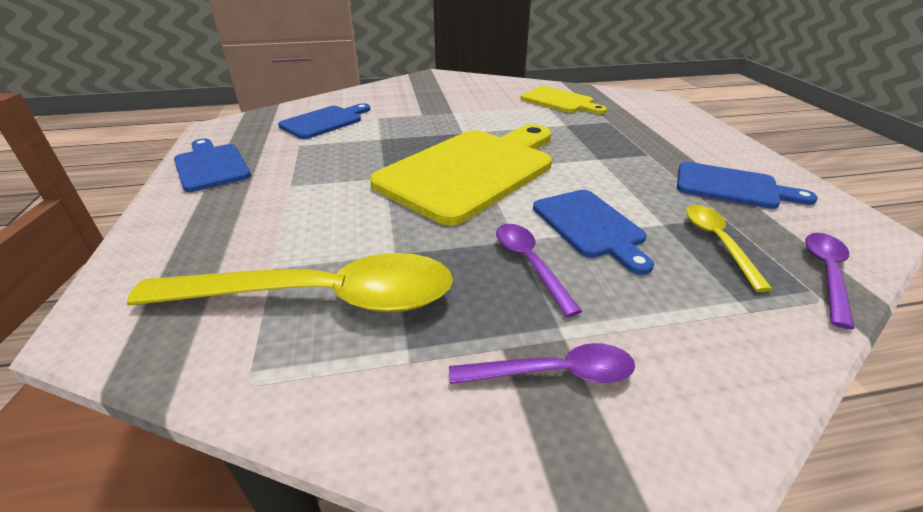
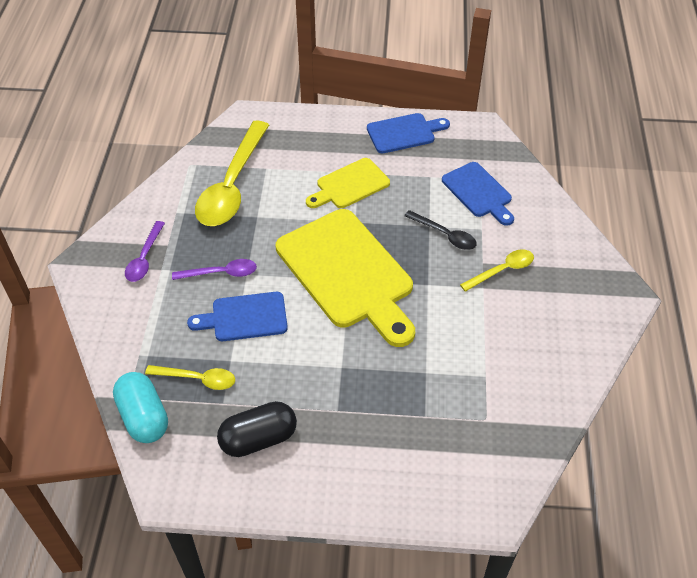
camera: 105 degrees right, 15 degrees up
(391, 131) = (445, 235): none -> black spoon
(428, 107) = (502, 270): none -> yellow spoon
(559, 101) = (499, 394): yellow cutting board -> yellow cutting board (349, 185)
(732, 187) = (258, 439): blue cutting board -> black capsule
(826, 274) = (144, 417): purple spoon -> turquoise capsule

